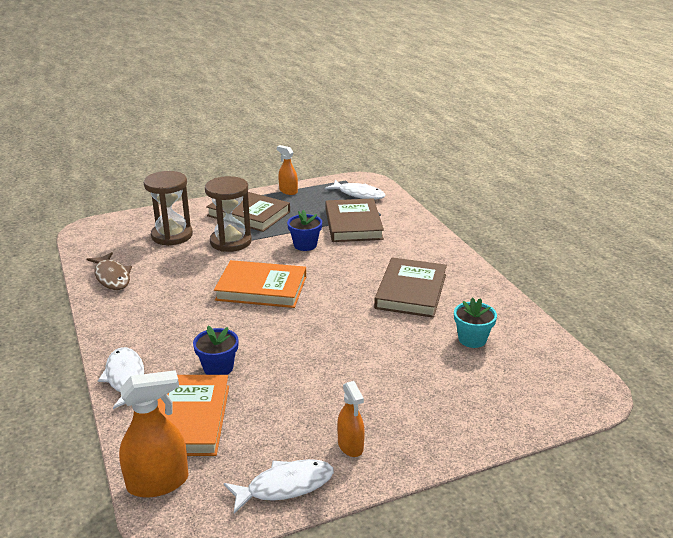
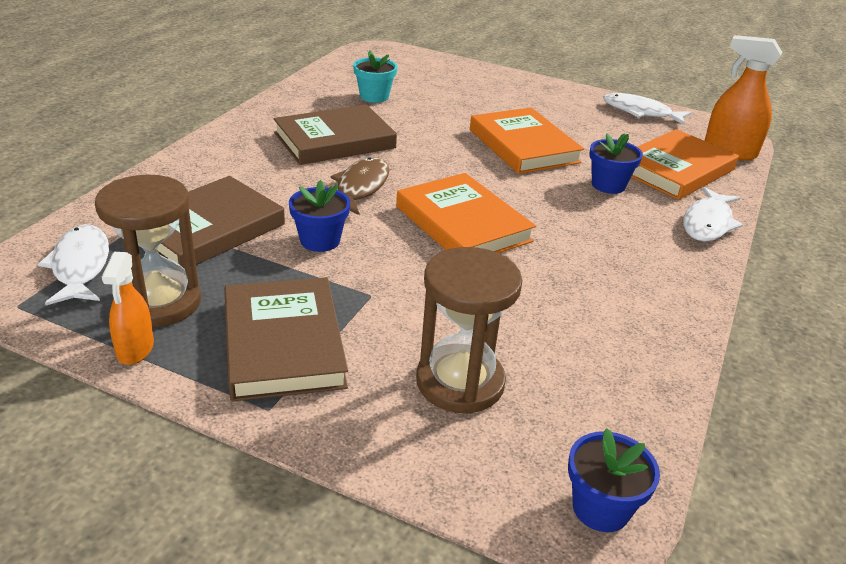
camera: 135 degrees left, 5 degrees up
(87, 232) = (601, 508): none -> blue flower pot
(112, 277) = (633, 357): brown fish -> brown fish (360, 187)
(231, 242) = (395, 308): brown hourglass -> brown hourglass (159, 302)
(313, 365) = (523, 146): none -> orange book
(350, 446) = (571, 105): orange spray bottle -> none

